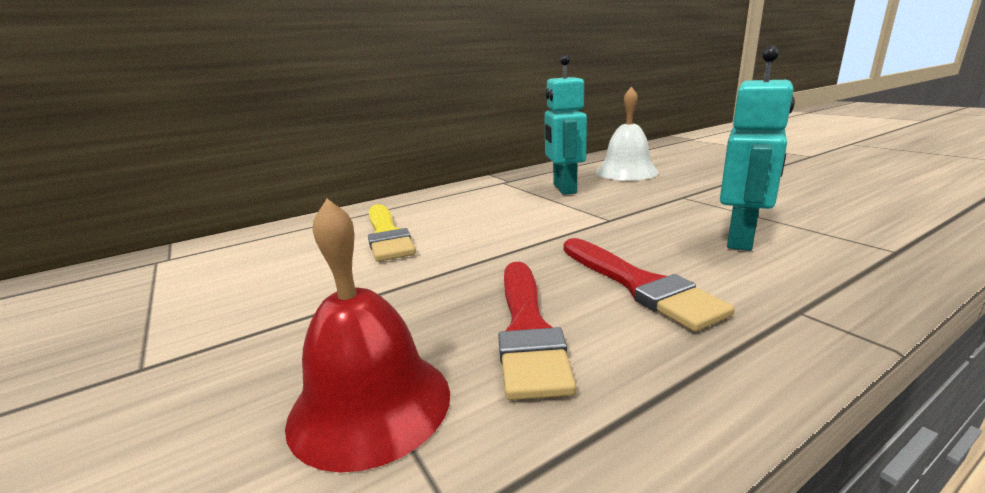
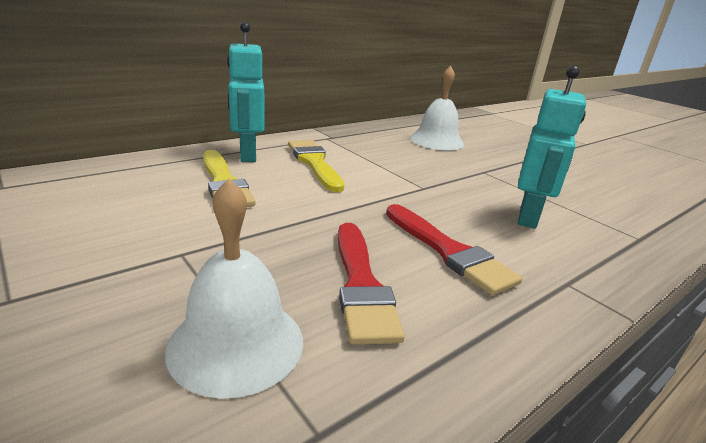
camera: 10 degrees left, 5 degrees up
(370, 404) = (236, 343): red bell -> white bell
(487, 207) = (314, 163): none -> yellow brush
(564, 189) = (383, 152): turquoise robot -> turquoise robot (247, 155)

